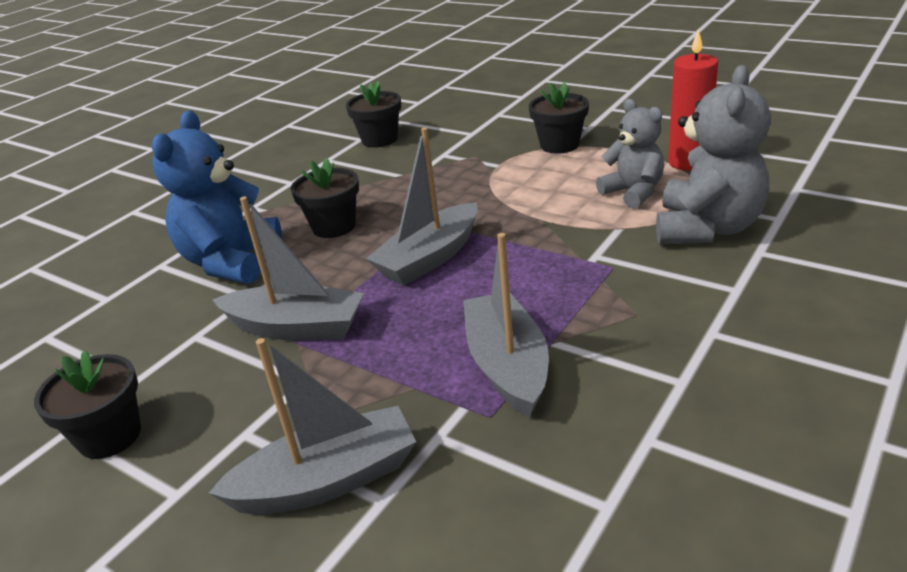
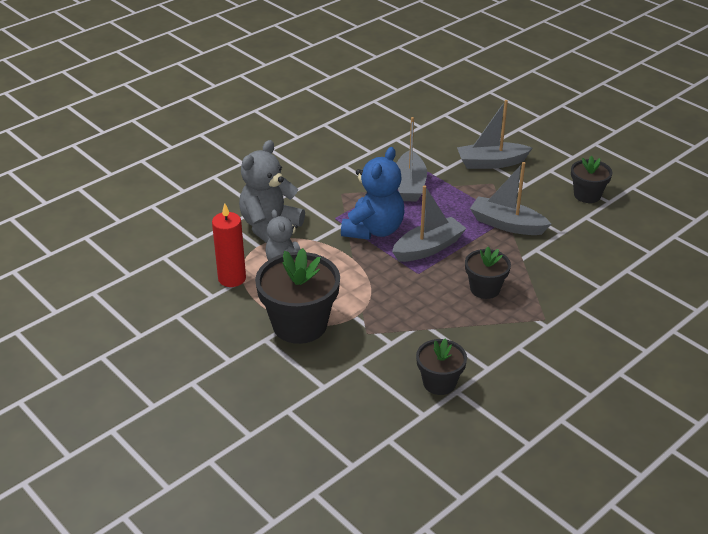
camera: 170 degrees left, 5 degrees up
(231, 262) = (552, 277): blue teddy bear -> blue teddy bear (374, 230)
(559, 145) = (299, 325): black flower pot -> black flower pot, size x1.75

